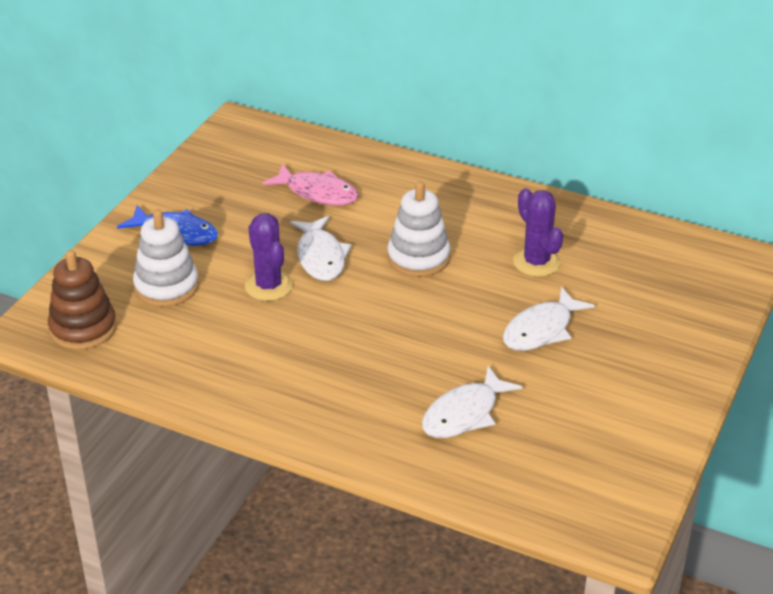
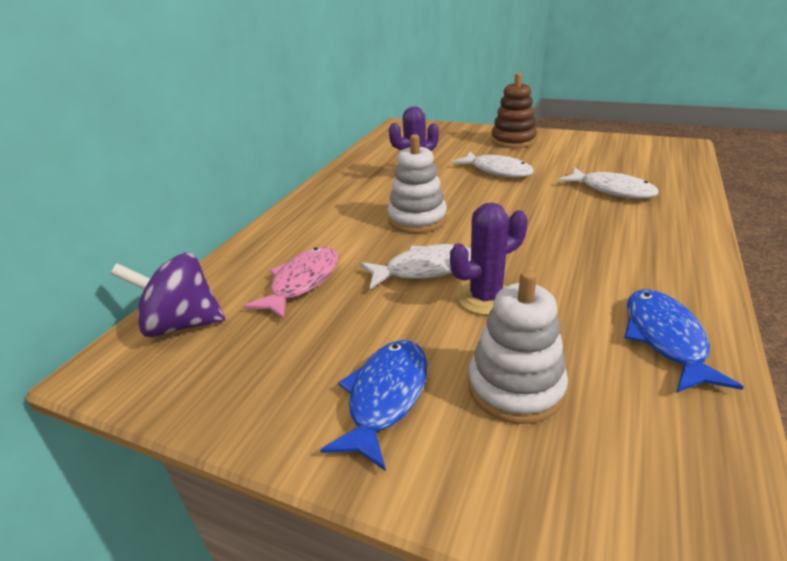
camera: 90 degrees left, 5 degrees down
(83, 328) = (660, 476): brown stacking toy -> brown stacking toy (513, 140)
(191, 367) = (665, 339): none -> blue fish
(277, 144) = (182, 324): none -> purple spinning top

